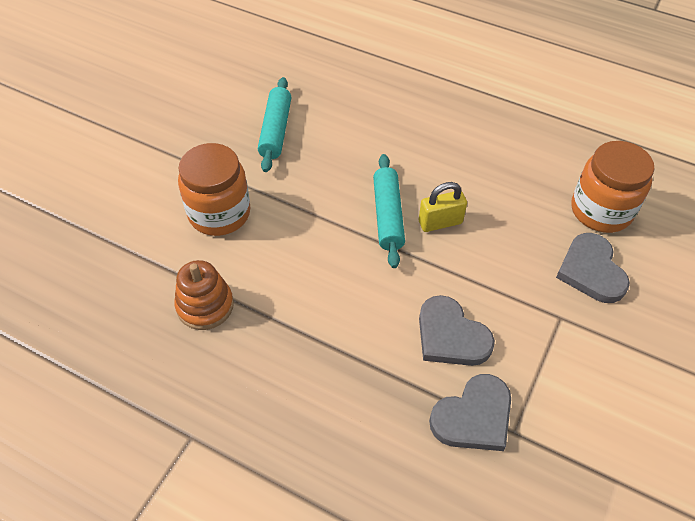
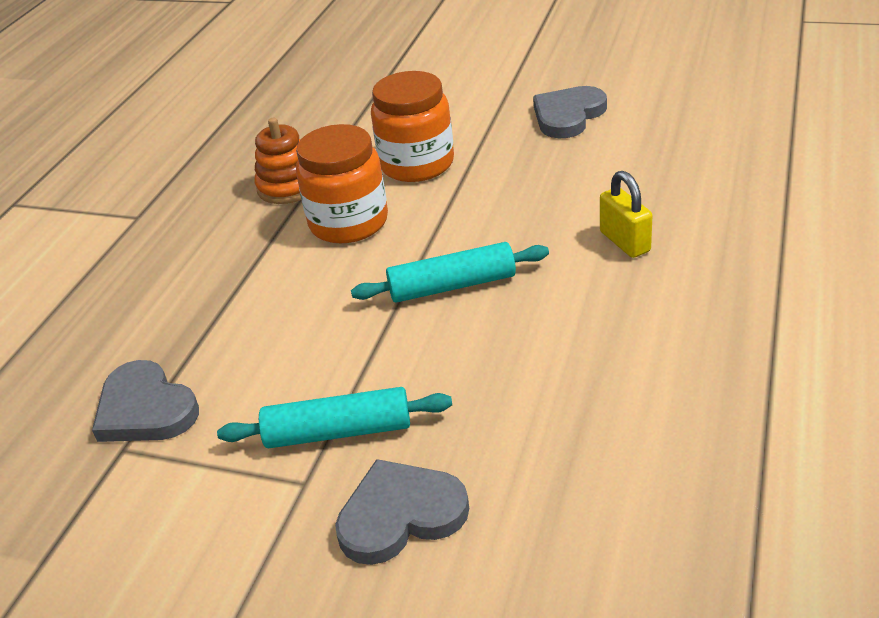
camera: 85 degrees right, 15 degrees down
(275, 130) = (569, 169): turquoise rolling pin -> turquoise rolling pin (338, 431)
(440, 222) = (455, 335): yellow padlock -> yellow padlock (624, 242)
(451, 336) = (263, 372): grey heart -> grey heart (568, 115)
(601, 210) = (542, 522): orange jar -> orange jar (348, 222)

